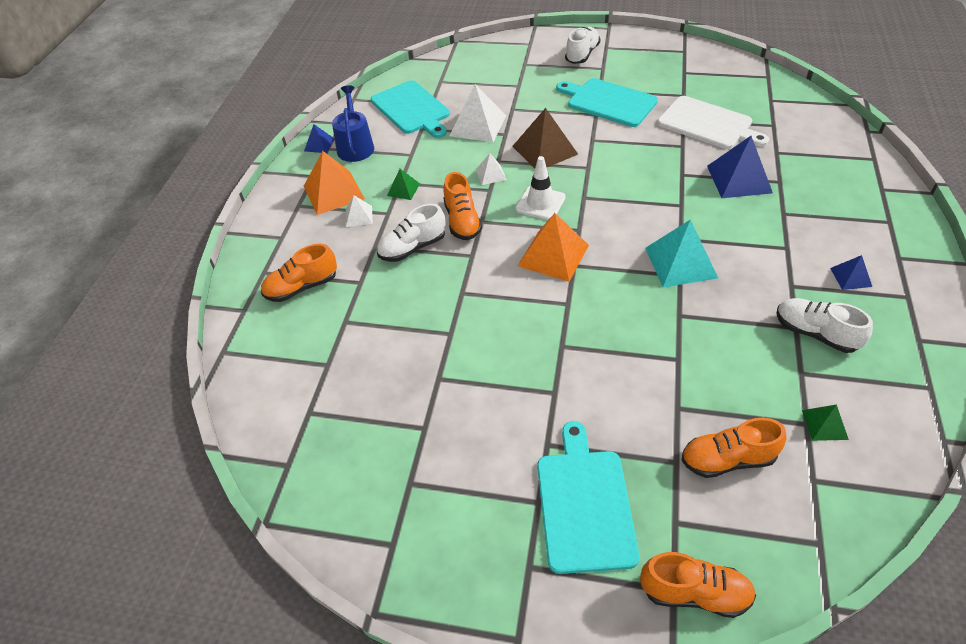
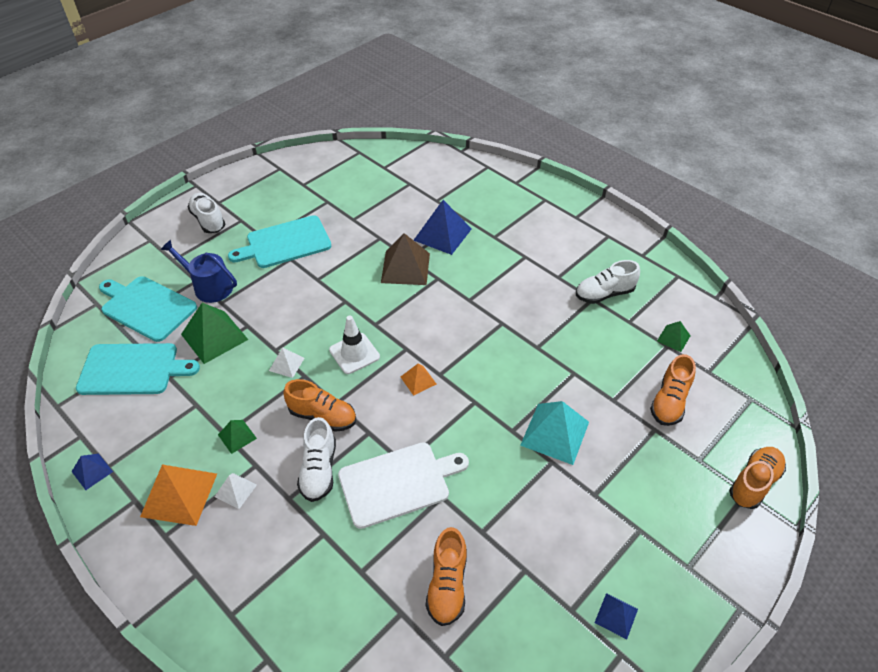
camera: 60 degrees left, 0 degrees up
(302, 287) = (284, 588): orange shoe -> orange shoe (447, 585)
(355, 146) = (132, 442): blue watering can -> blue watering can (209, 287)
(478, 125) = (214, 336): white pyramid -> green pyramid
(545, 150) = (296, 313): brown pyramid -> brown pyramid (405, 267)
(553, 255) = (418, 380): orange pyramid -> orange pyramid, size x0.52
(585, 504) = (657, 502): turquoise cutting board -> turquoise cutting board (147, 307)
(680, 262) = (491, 315): turquoise pyramid -> turquoise pyramid (555, 433)
(708, 124) = (372, 211): white cutting board -> white cutting board (398, 483)
(851, 277) = (574, 247): blue pyramid -> blue pyramid (616, 615)

